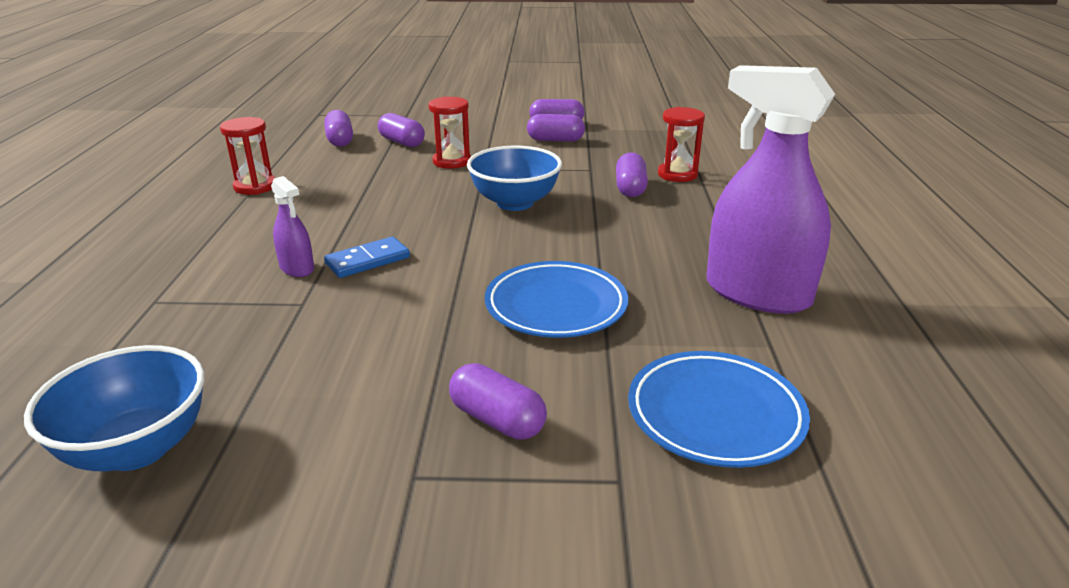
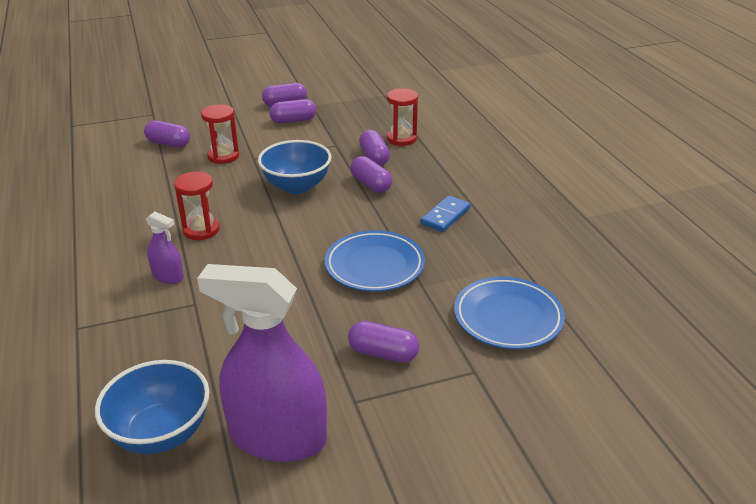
camera: 20 degrees left, 5 degrees up
(255, 187) = (74, 210): red hourglass -> red hourglass (201, 230)
(340, 140) = (112, 150): purple capsule -> purple capsule (371, 184)
(368, 261) = (218, 259): blue domino -> blue domino (445, 216)
(757, 293) = (497, 228): purple spray bottle -> purple spray bottle (277, 437)

